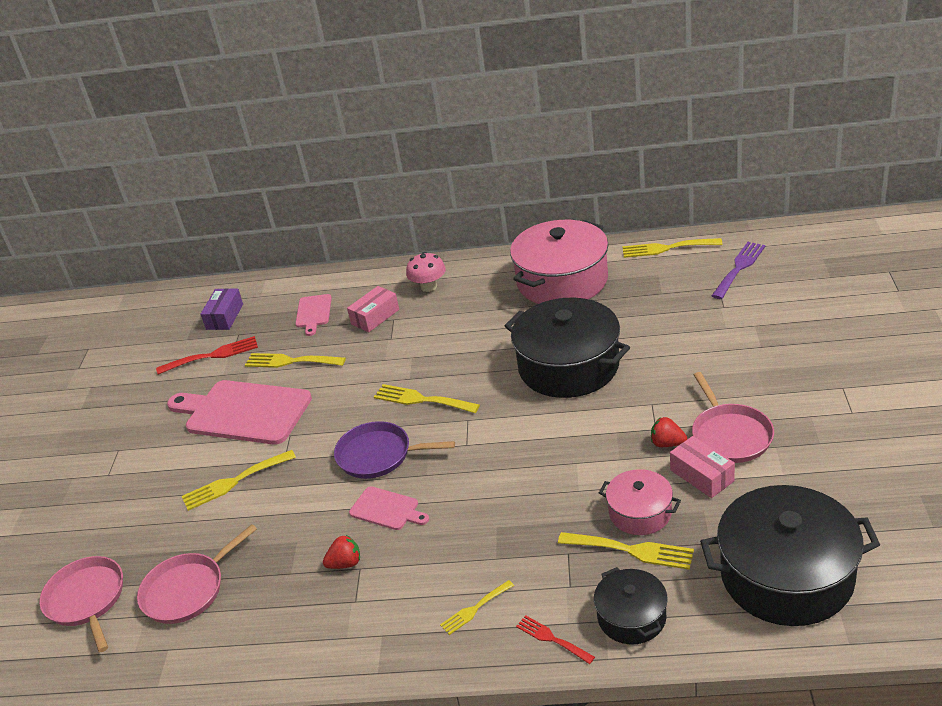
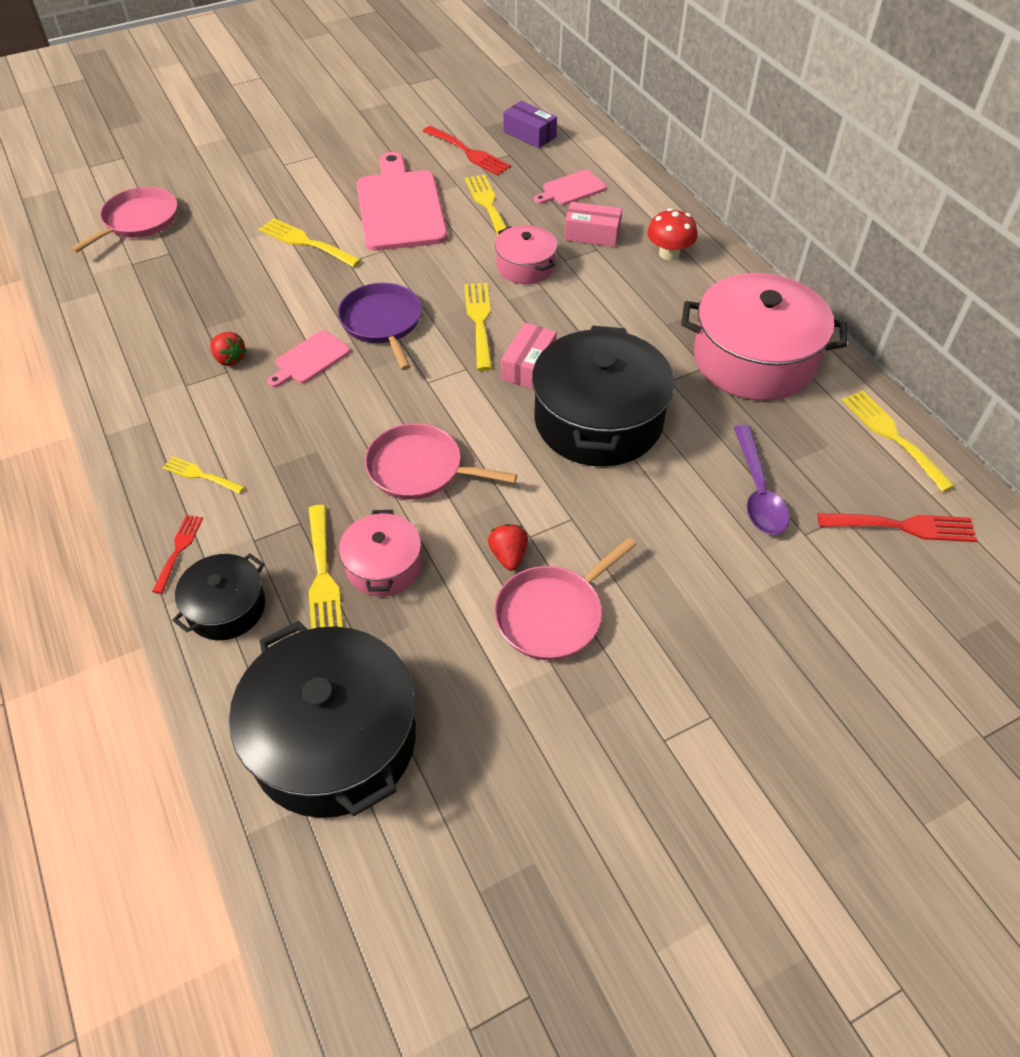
camera: 55 degrees right, 15 degrees up
(187, 590) = (166, 273): pink pan -> pink pan (420, 469)
(225, 317) = (529, 134): purple box -> purple box turned 60 degrees clockwise
(380, 360) = (525, 266): none -> pink pot
(387, 509) = (310, 359): pink cutting board -> pink cutting board turned 45 degrees clockwise
(428, 286) = (669, 253): pink mushroom -> red mushroom
(678, 315) = (758, 491): none -> purple spoon
(702, 475) = (468, 606): pink box -> pink box (528, 365)
(739, 268) = (903, 526): purple fork -> red fork

